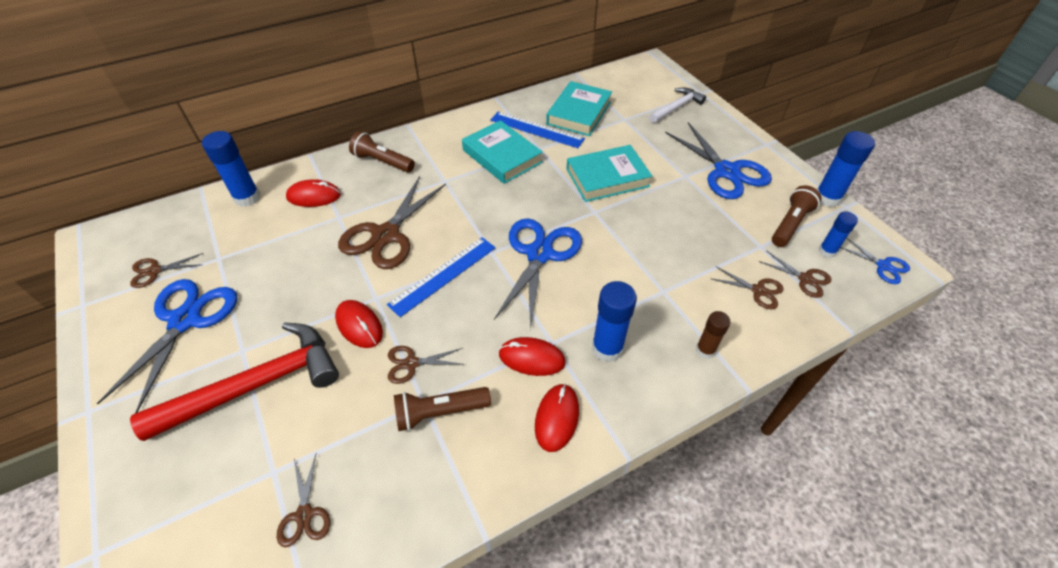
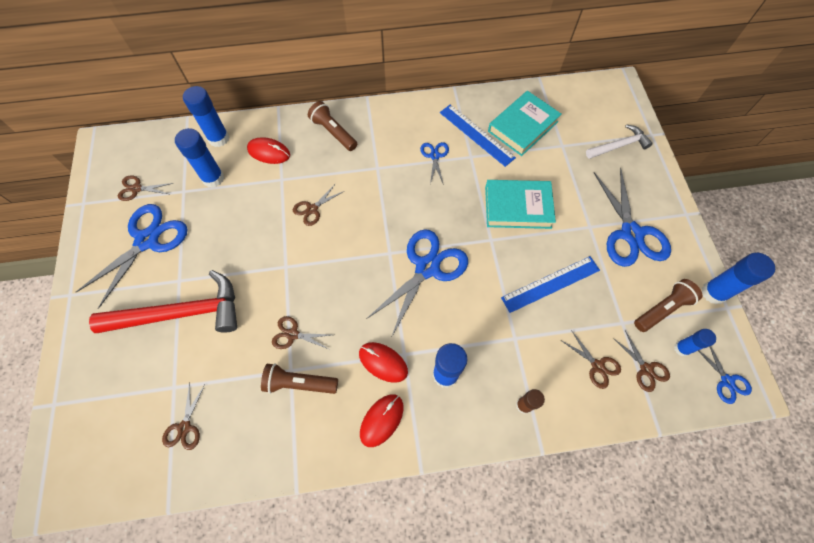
camera: 20 degrees right, 15 degrees up
(253, 236) = (213, 178): none -> blue glue stick
(359, 325) = (266, 287): red mouse -> none
(386, 235) = (312, 209): brown scissors -> brown scissors, size x0.49
(443, 275) = (343, 263): blue ruler -> blue ruler (550, 284)
(502, 156) = (434, 156): turquoise book -> blue scissors

